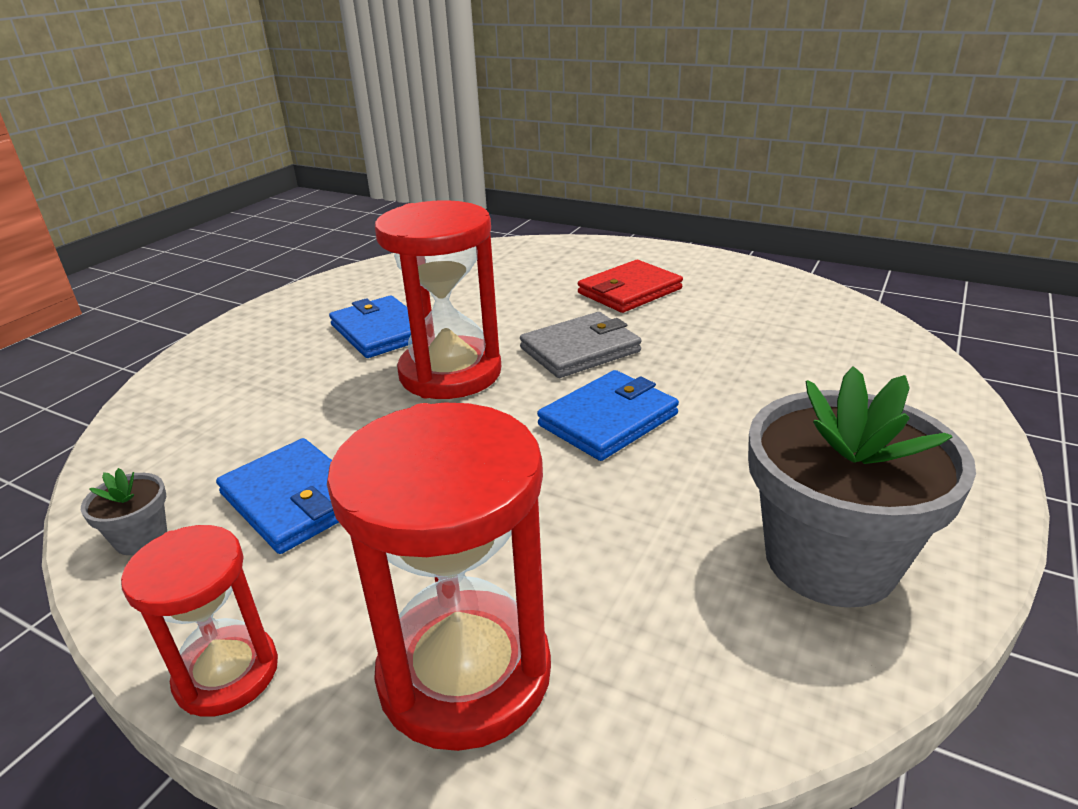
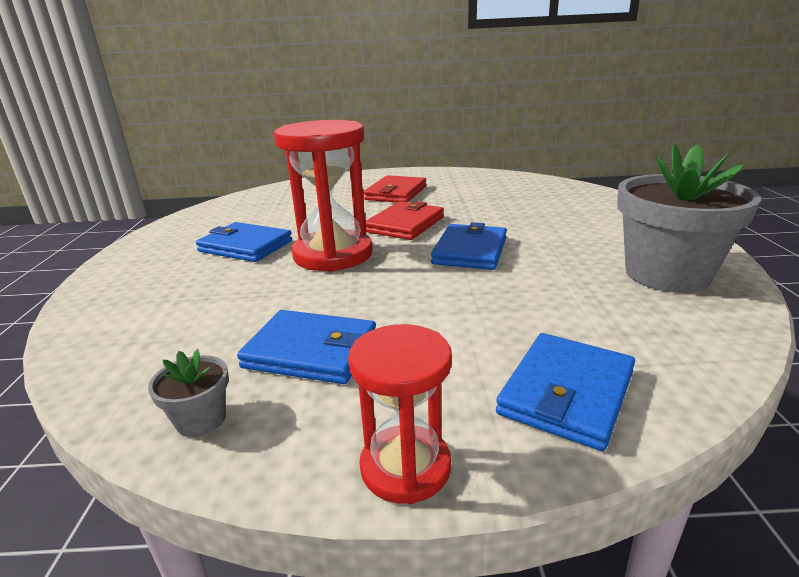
camera: 30 degrees left, 5 degrees down
(465, 673) = (566, 393): red hourglass -> blue wallet
(580, 350) = (405, 224): grey wallet -> red wallet

